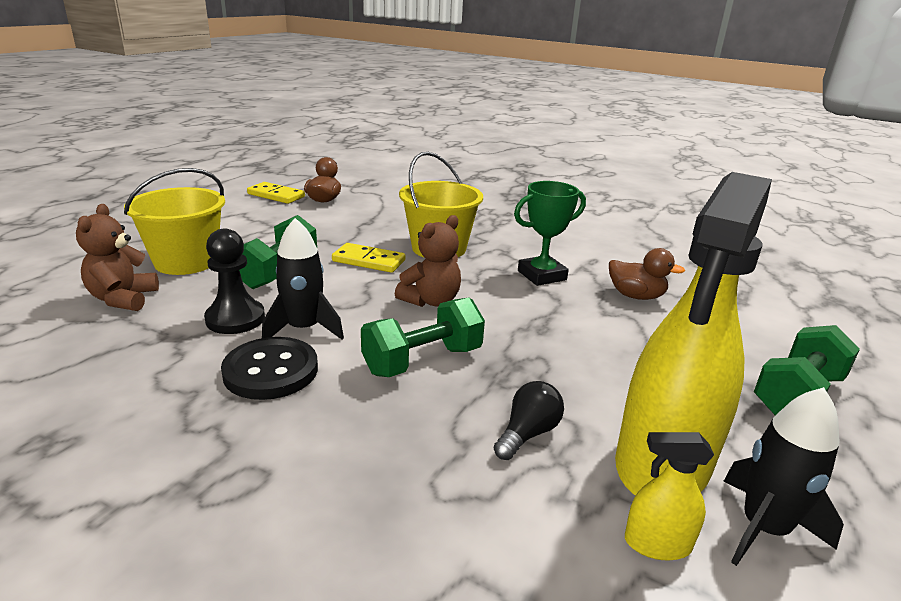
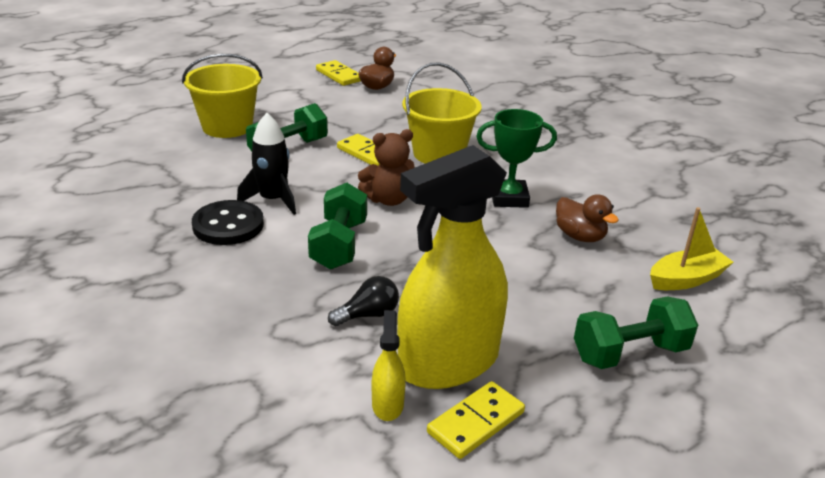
camera: 25 degrees right, 5 degrees up
(123, 299) = (167, 149): brown teddy bear -> none
(235, 319) = (231, 181): black pawn -> none
(422, 361) = (339, 245): green dumbbell -> green dumbbell turned 75 degrees counterclockwise
(657, 544) = (387, 404): yellow spray bottle -> yellow spray bottle turned 60 degrees clockwise
(755, 312) = (686, 279): none -> yellow boat
(763, 528) = (475, 422): black rocket -> yellow domino

